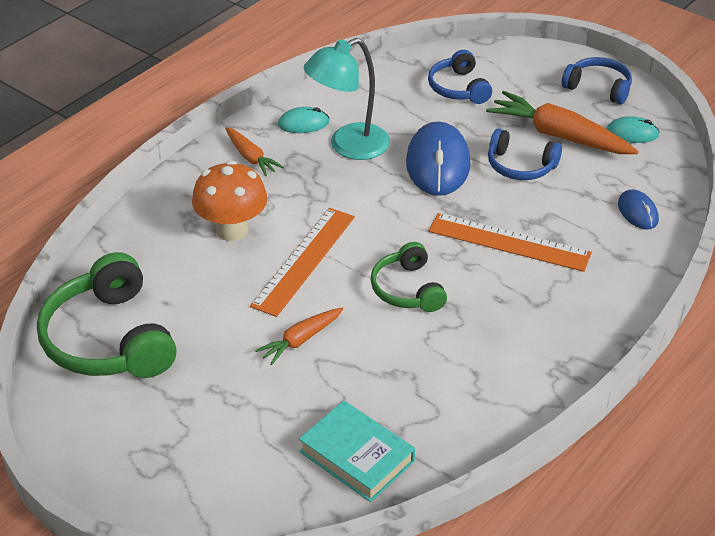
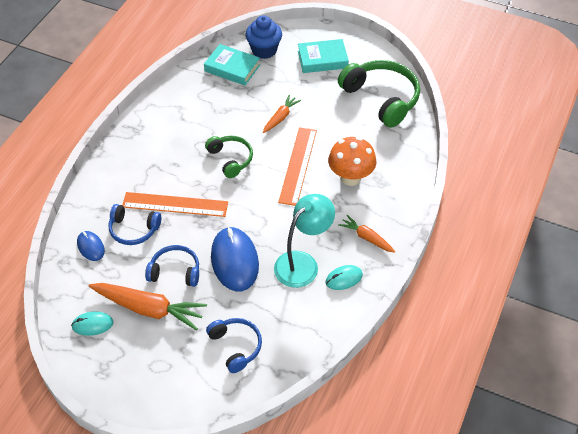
camera: 165 degrees right, 10 degrees up
(172, 438) = (322, 59): none -> turquoise book
(278, 485) = (264, 50): none -> blue cupcake
(598, 87) = (119, 374): blue headphones -> blue headphones (133, 230)

